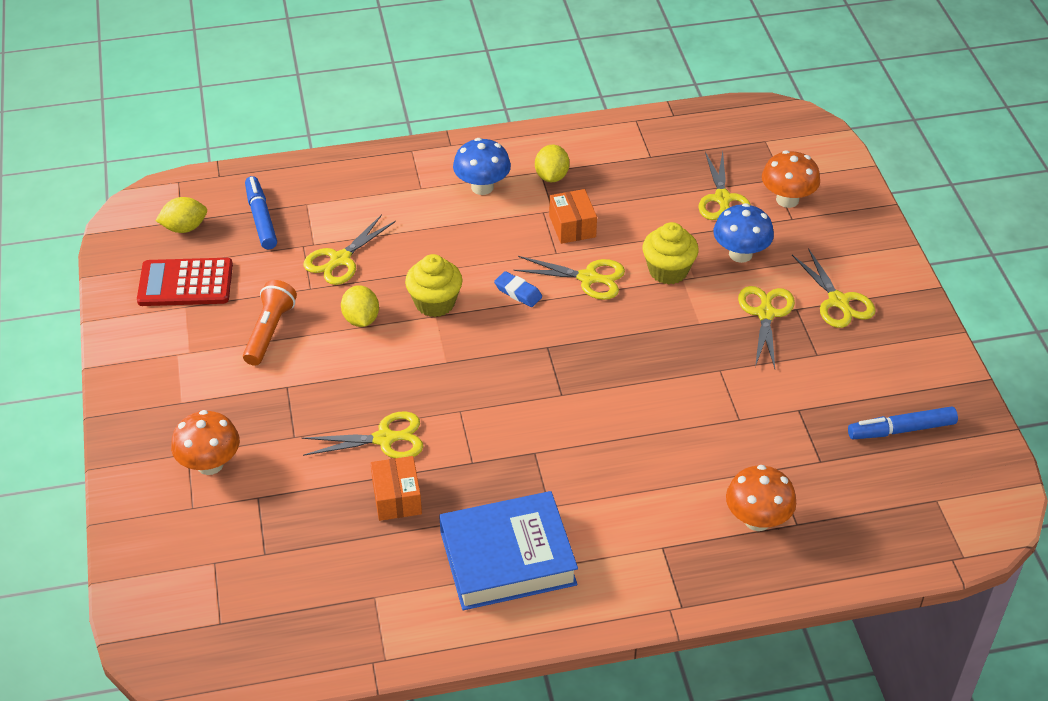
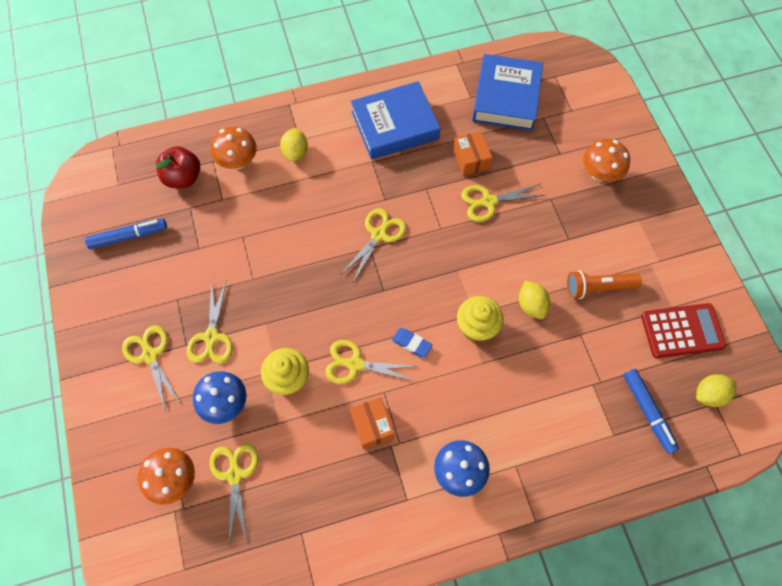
camera: 175 degrees right, 20 degrees up
(269, 331) = (598, 287): orange flashlight -> orange flashlight turned 75 degrees clockwise
(315, 591) = (506, 97): none -> blue book
(340, 259) = (565, 368): yellow scissors -> yellow scissors (379, 235)
(551, 176) = (395, 493): yellow lemon -> yellow lemon (295, 152)
(839, 502) = (183, 178): none -> red apple

